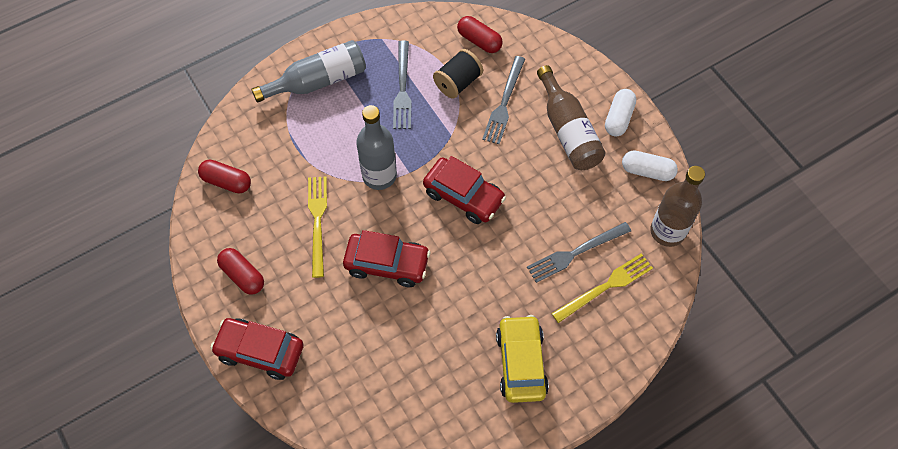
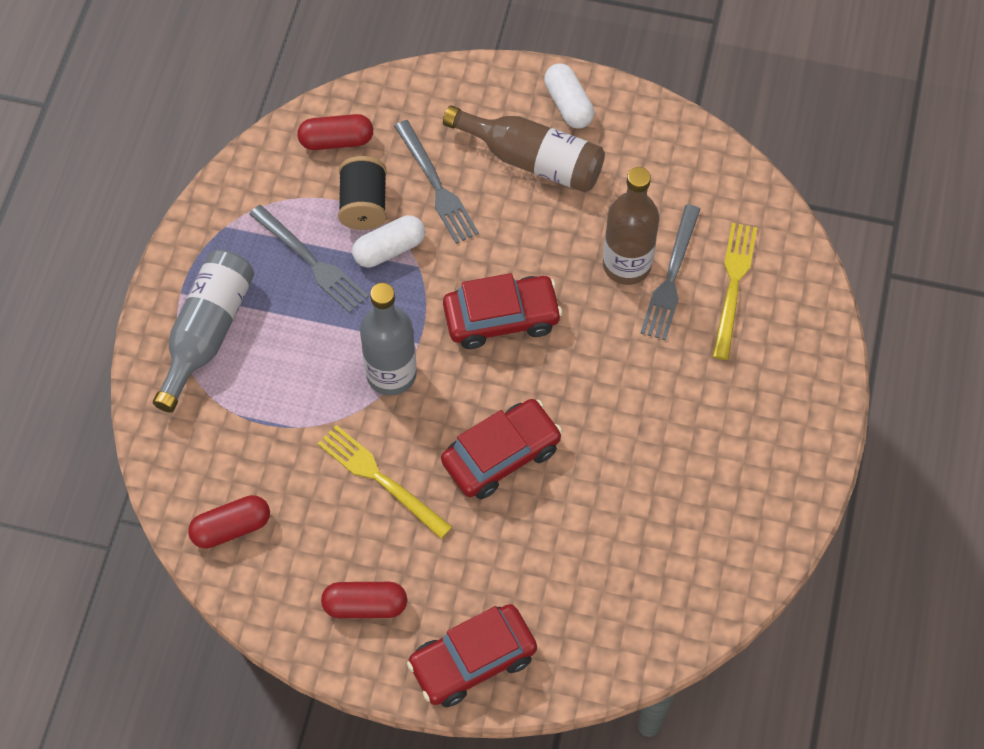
camera: 45 degrees left, 0 degrees up
(521, 363) = (735, 430): yellow car -> none
(647, 171) = (652, 135): white capsule -> white capsule (389, 249)
(667, 231) = (733, 180): brown bottle -> brown bottle (626, 265)

